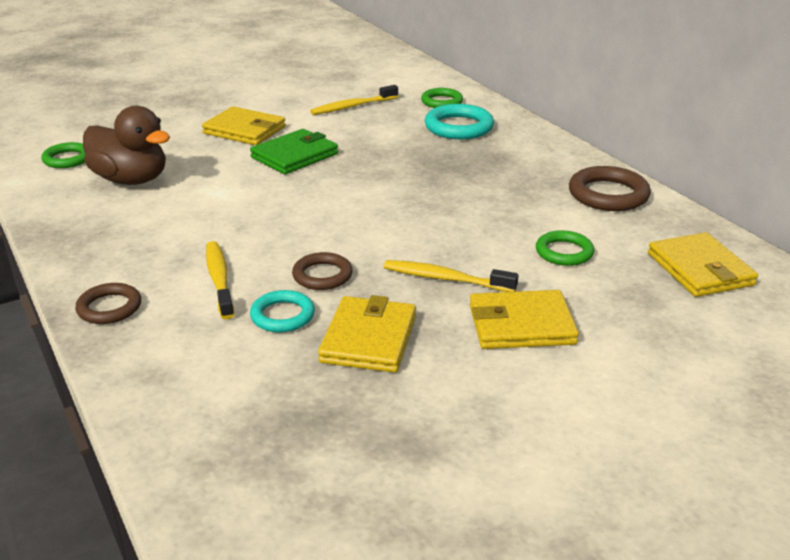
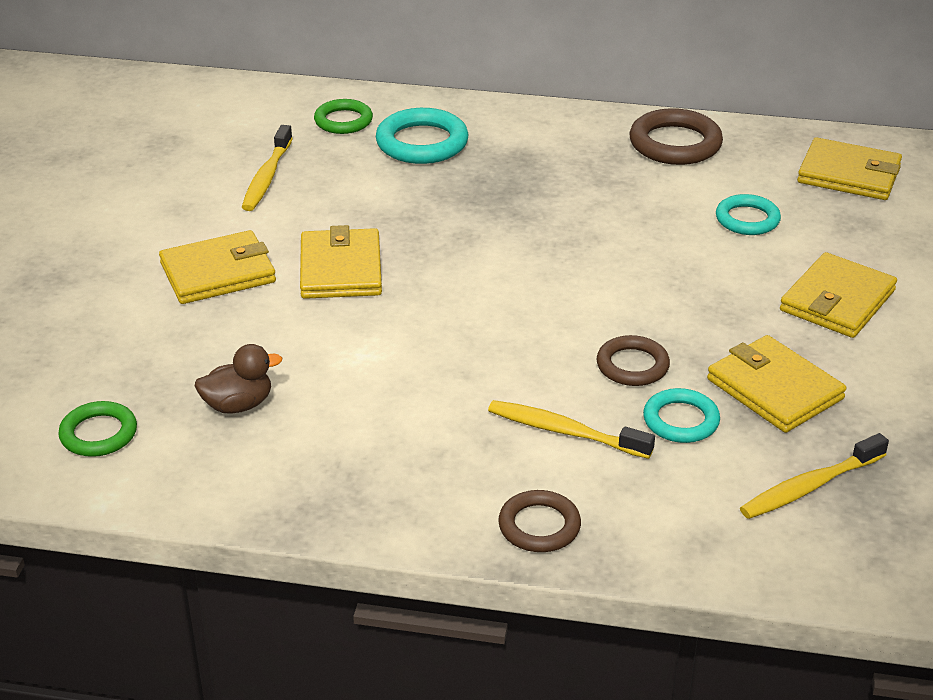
camera: 50 degrees left, 5 degrees up
(131, 180) = (238, 405): brown duck -> brown duck, size x0.56
(294, 155) = (340, 269): green wallet -> yellow wallet
(445, 279) = (720, 301): yellow toothbrush -> yellow toothbrush (809, 486)
(564, 252) = (747, 219): green ring -> turquoise ring

